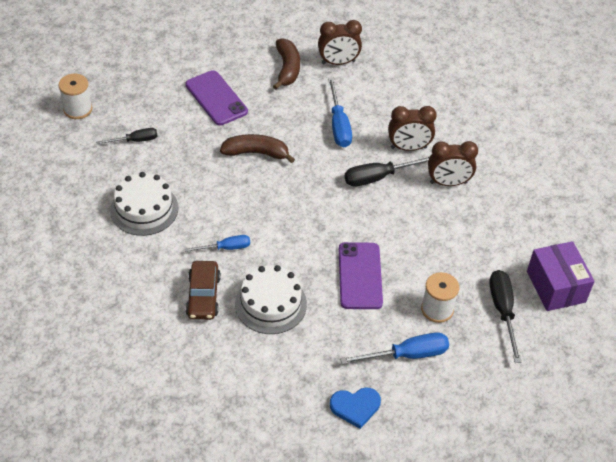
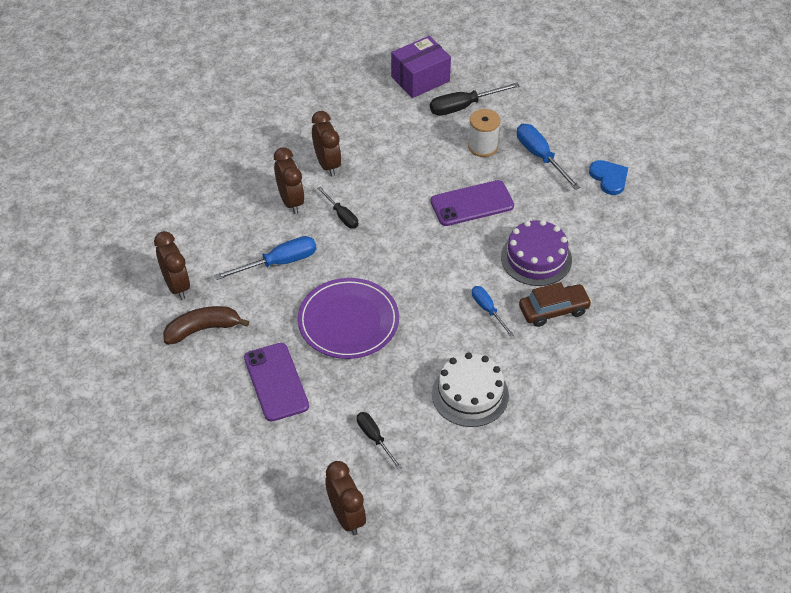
camera: 105 degrees left, 0 degrees up
(78, 109) = (346, 517): white spool -> brown clock
(216, 98) = (276, 382): purple phone -> purple phone turned 60 degrees counterclockwise
(256, 153) = (348, 321): brown banana -> purple plate
(271, 304) = (536, 258): white cake -> purple cake
(378, 177) = (341, 215): black screwdriver -> black screwdriver, size x0.64

